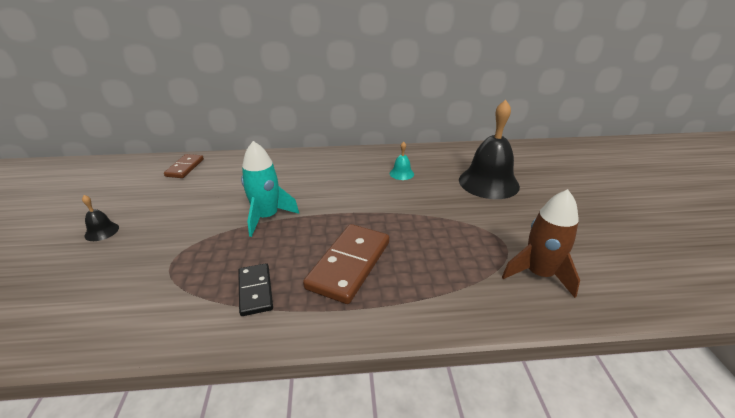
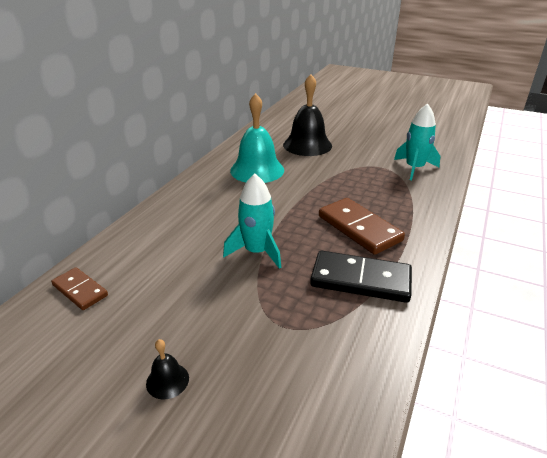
camera: 60 degrees left, 0 degrees up
(255, 291) = (360, 280): black domino -> black domino, size x1.71
(401, 173) = (257, 170): turquoise bell -> turquoise bell, size x2.32
(538, 274) = (414, 168): brown rocket -> turquoise rocket

